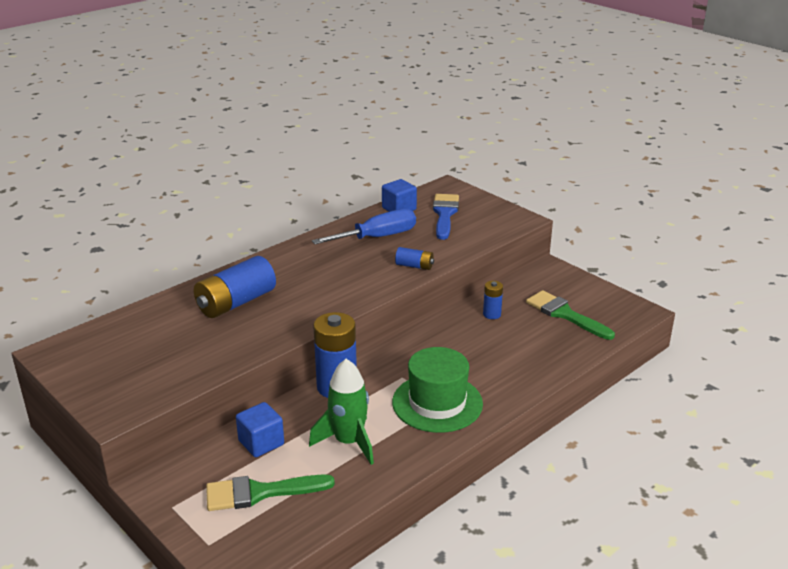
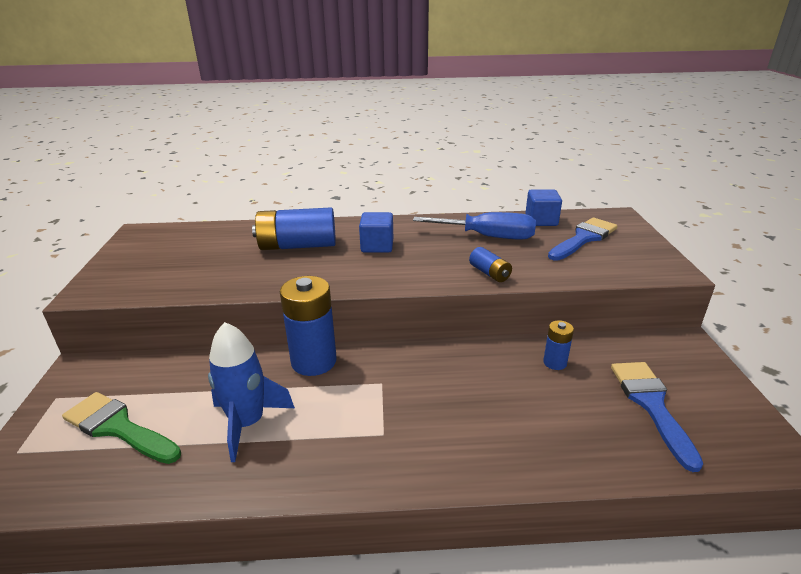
camera: 40 degrees right, 0 degrees up
(261, 443) = (189, 379): blue cube -> blue cube (377, 246)
(348, 442) = (248, 423): green rocket -> blue rocket
(437, 403) = (379, 431): green hat -> none
(565, 314) = (651, 404): green brush -> blue brush

